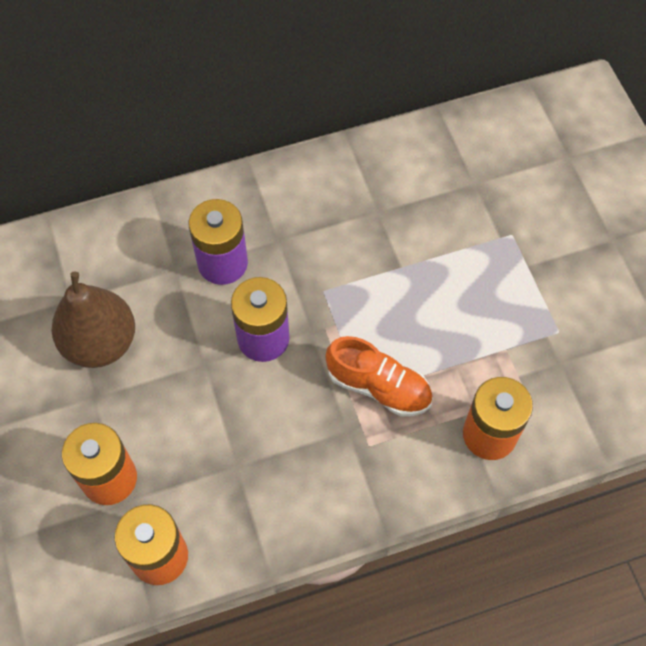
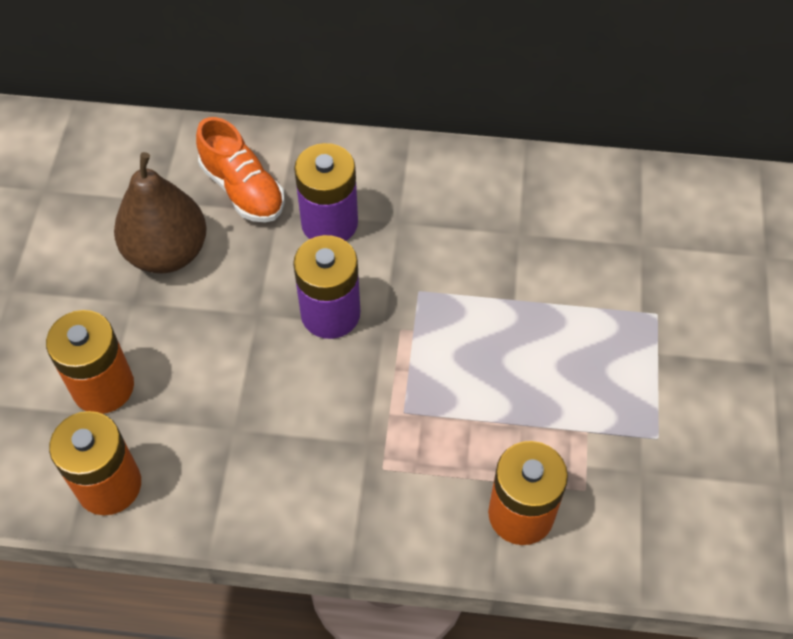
camera: 25 degrees right, 5 degrees down
(379, 387) = (425, 412): orange shoe -> orange shoe (243, 189)

